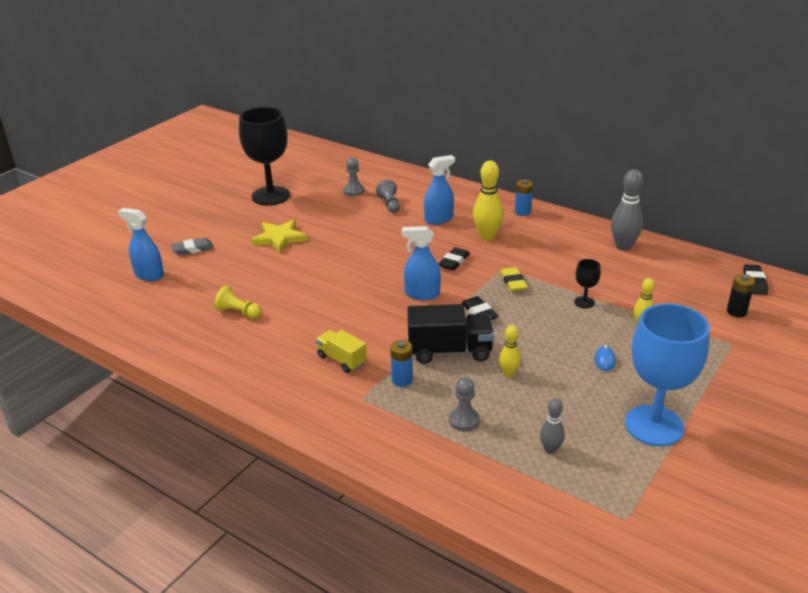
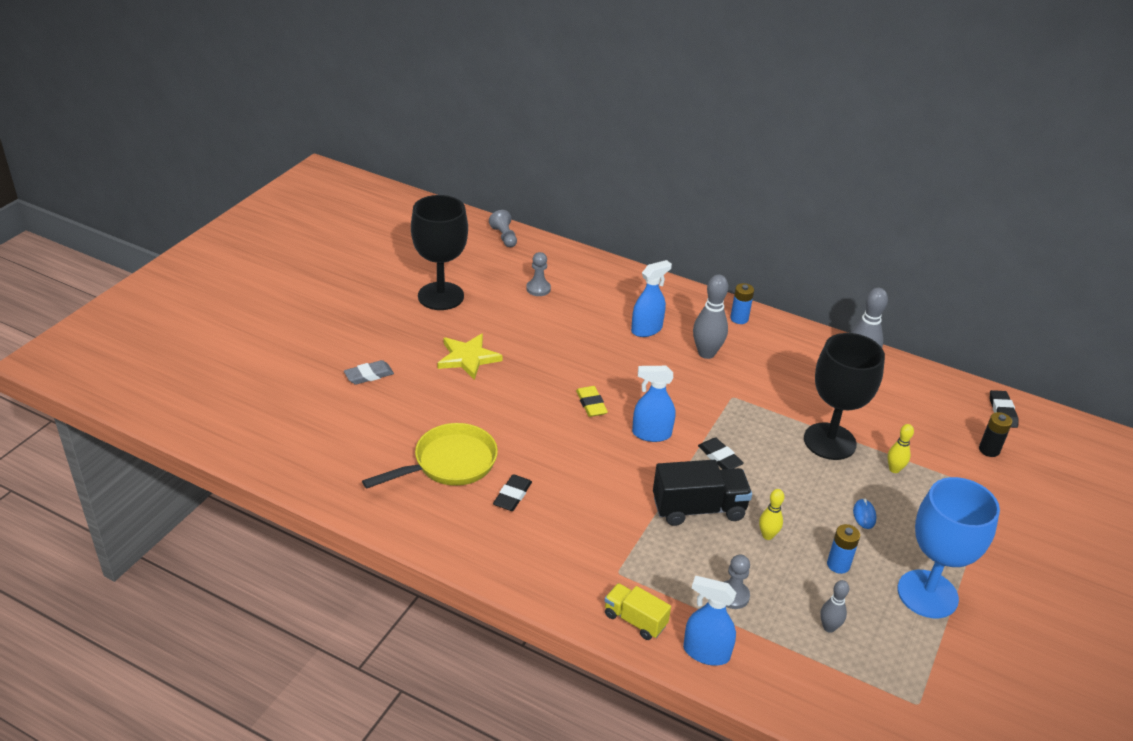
camera: 10 degrees left, 5 degrees up
(149, 275) = (327, 413): blue spray bottle -> blue spray bottle (706, 652)
(238, 312) = (449, 463): yellow pawn -> yellow pan
(342, 360) = (583, 524): yellow truck -> yellow truck (635, 620)
(389, 204) = (585, 308): grey pawn -> grey pawn (504, 237)
(402, 380) = (655, 548): blue battery -> blue battery (838, 565)
(454, 261) = (677, 389): black eraser -> black eraser (512, 495)
(487, 236) = (706, 353): yellow bowling pin -> grey bowling pin
(513, 282) = (748, 416): yellow eraser -> yellow eraser (591, 404)
(584, 302) = (829, 441): black goblet -> black goblet, size x2.36

